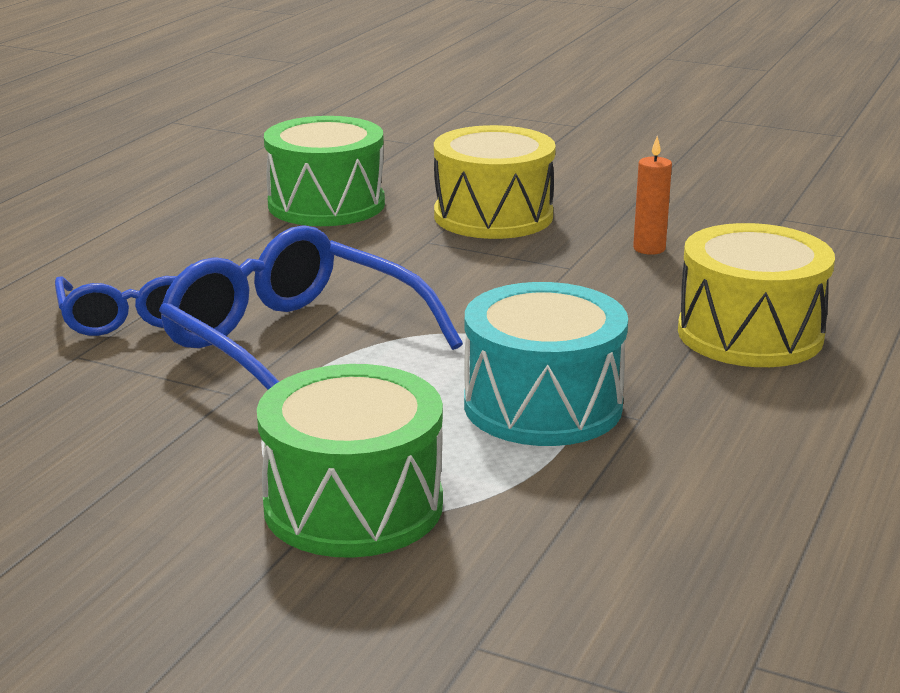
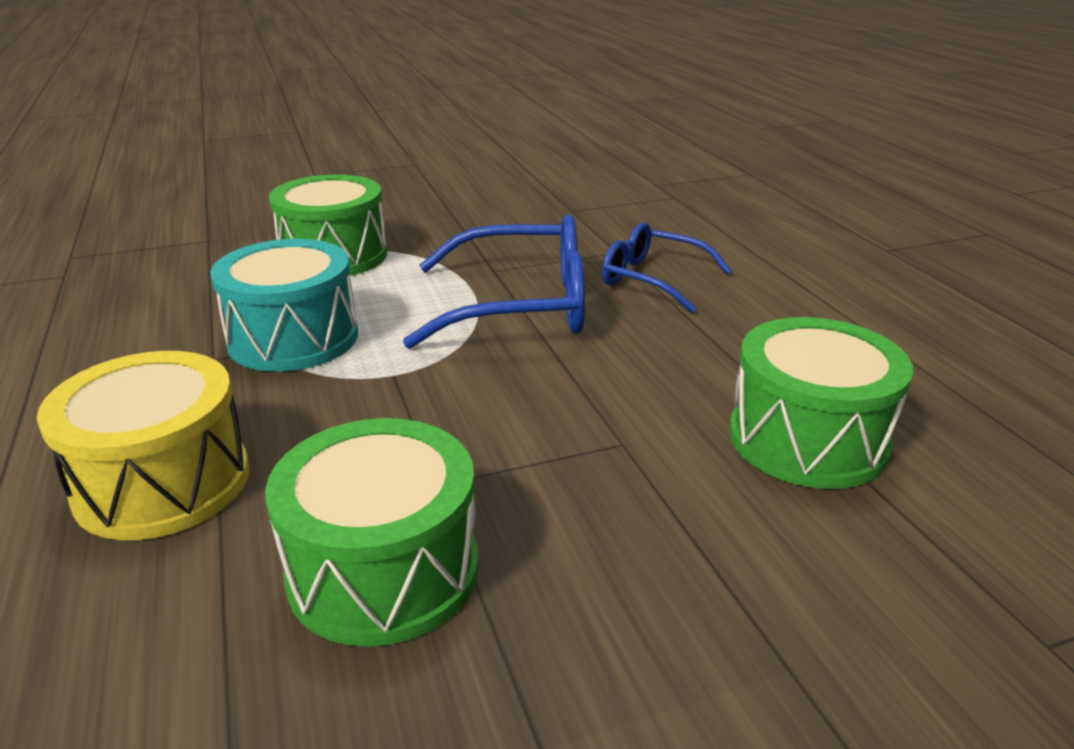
camera: 135 degrees right, 5 degrees up
(493, 216) = (635, 524): yellow drum -> none
(649, 249) = (383, 570): orange candle -> green drum

